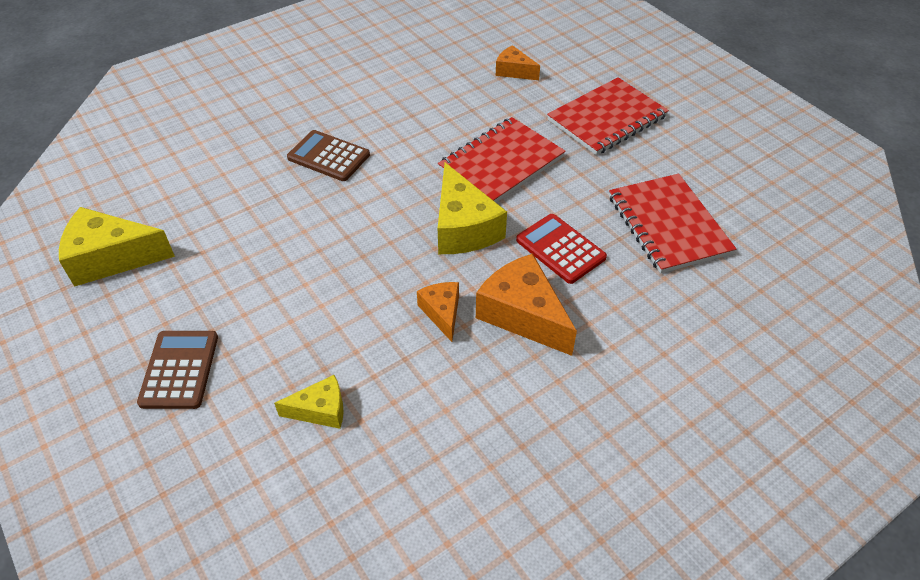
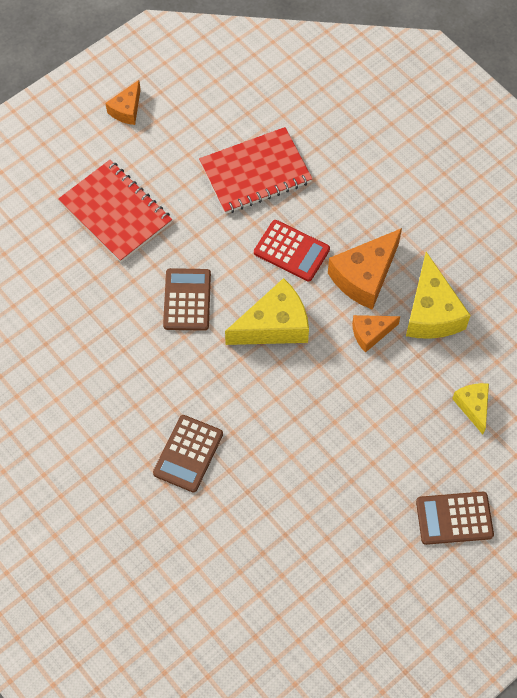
camera: 95 degrees left, 15 degrees up
(111, 258) = (344, 617): yellow cheese -> yellow cheese (431, 312)
(501, 163) = (187, 300): red notebook -> brown calculator
(514, 71) = (39, 295): orange cheese -> orange cheese (126, 109)
(560, 249) = (291, 251): red calculator -> red calculator turned 105 degrees counterclockwise

